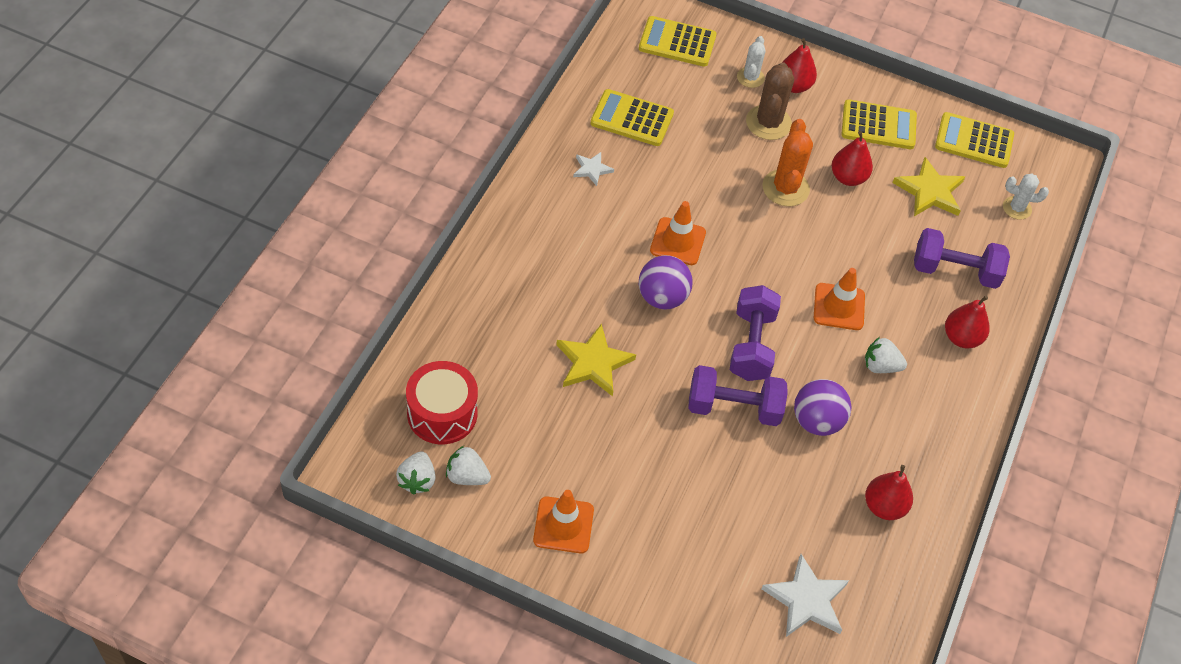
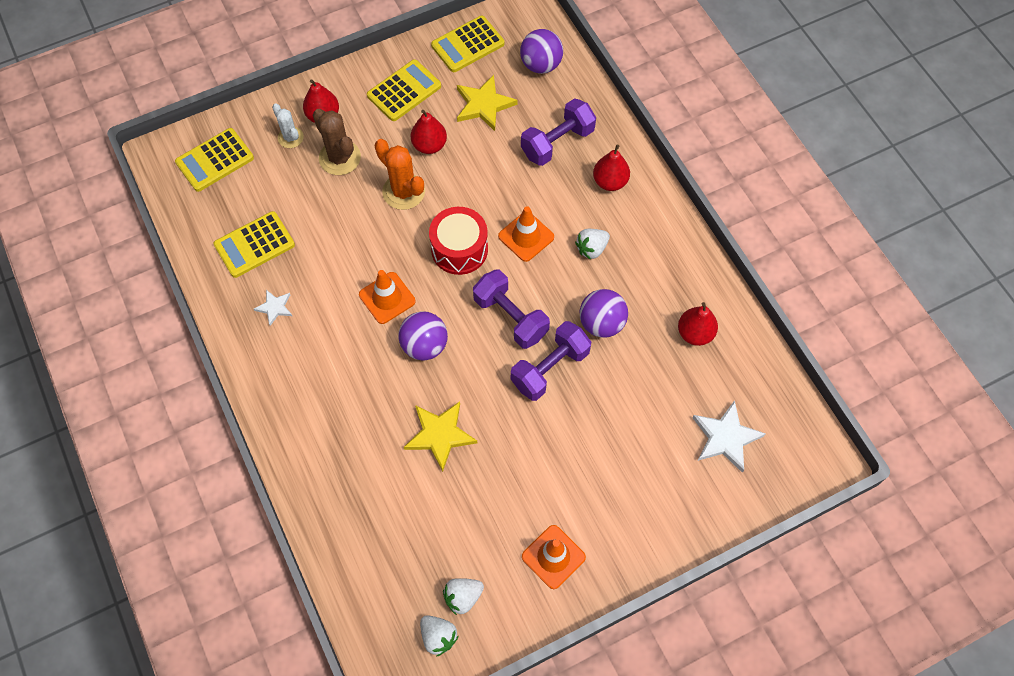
camera: 45 degrees left, 10 degrees up
(442, 413) = (396, 576): red drum -> red drum (459, 249)
(1017, 208) = (541, 65): white cactus -> purple ball

